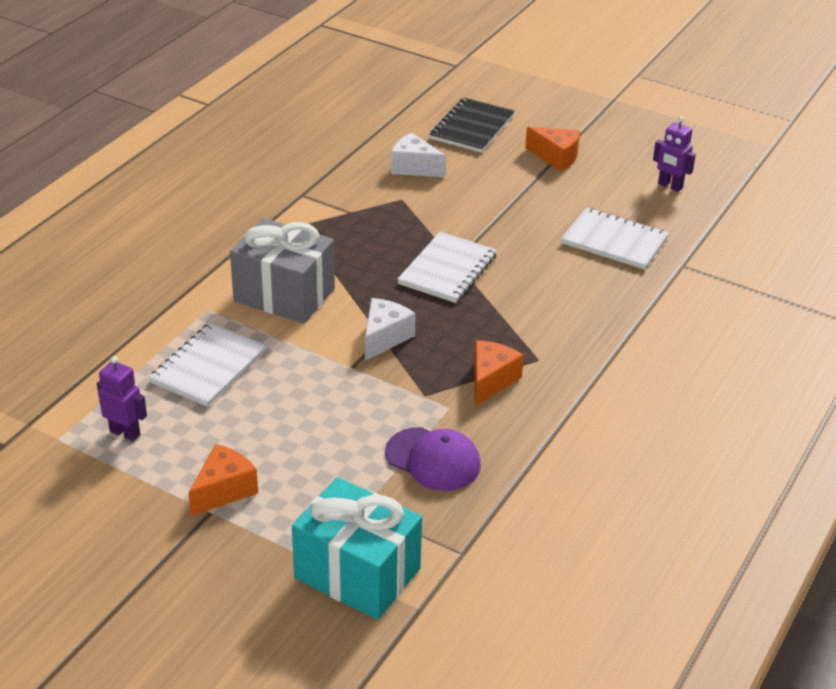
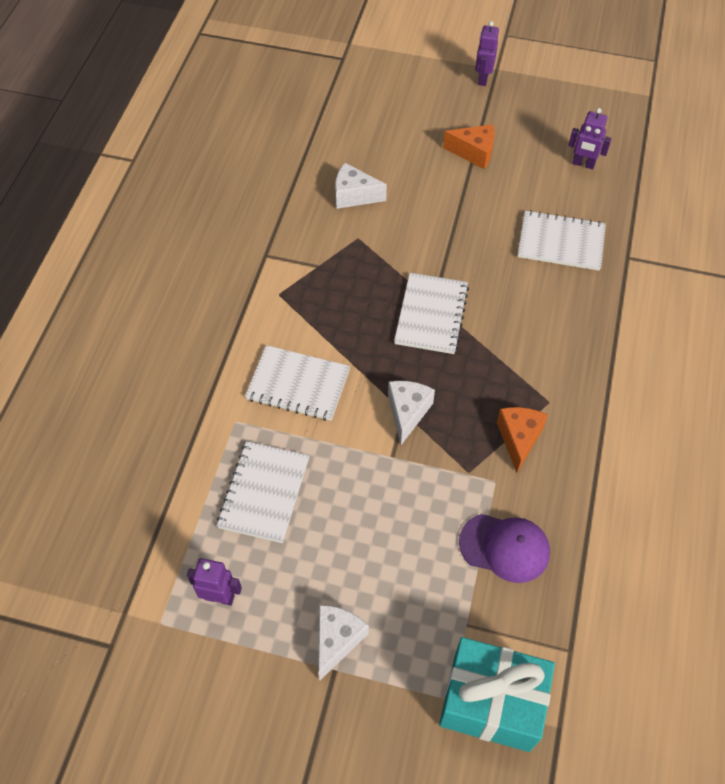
camera: 15 degrees left, 20 degrees up
(224, 490) = (337, 640): orange cheese -> white cheese
(284, 295) = (298, 384): grey gift -> white notebook
(472, 127) = (387, 133): black notebook -> none
(594, 104) = (482, 79): none -> purple robot

